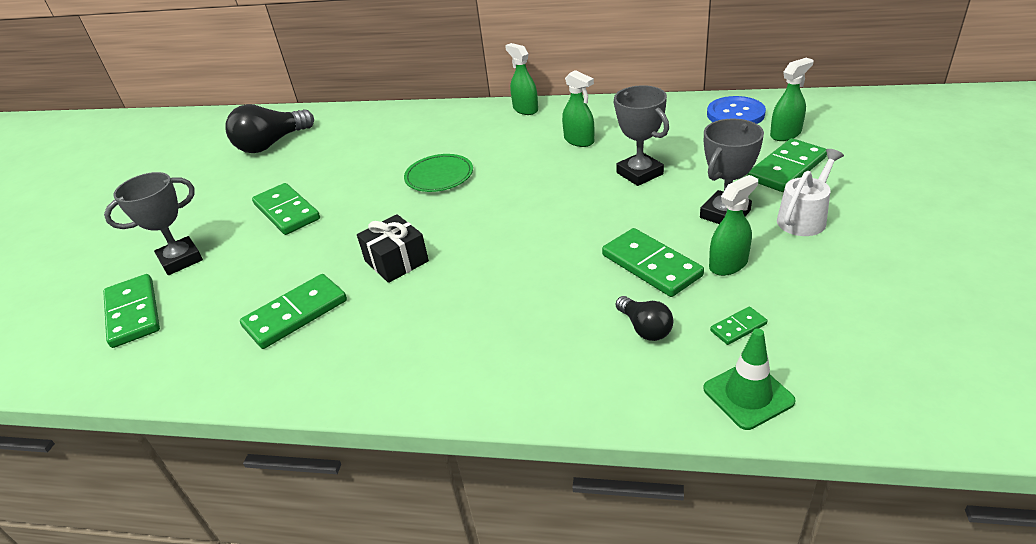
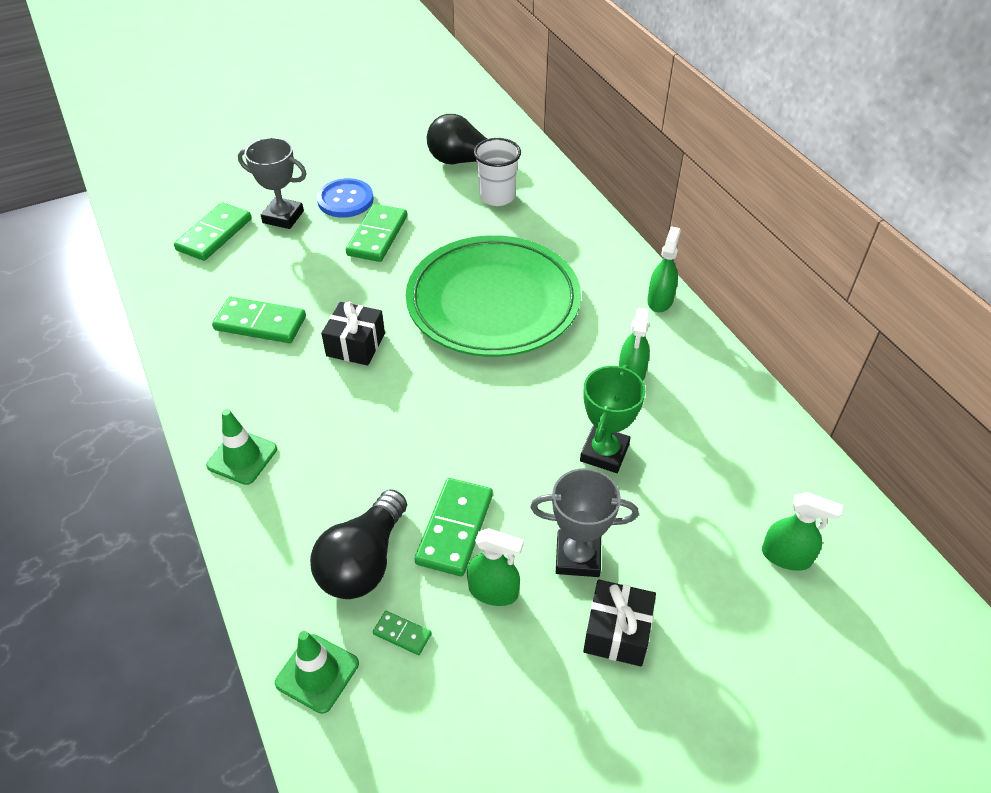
camera: 50 degrees right, 10 degrees up
(332, 141) = (497, 197): none -> white cup
(439, 176) = (493, 302): green plate -> green plate, size x2.33
(451, 376) = (242, 457): none -> green traffic cone
(639, 173) = (604, 453): grey trophy -> green trophy
(645, 328) = (363, 562): black light bulb -> black light bulb, size x1.88
(735, 114) = (796, 490): blue button -> blue button (345, 200)
(787, 169) = (707, 583): green domino -> none
(804, 218) = (617, 632): white watering can -> black gift

